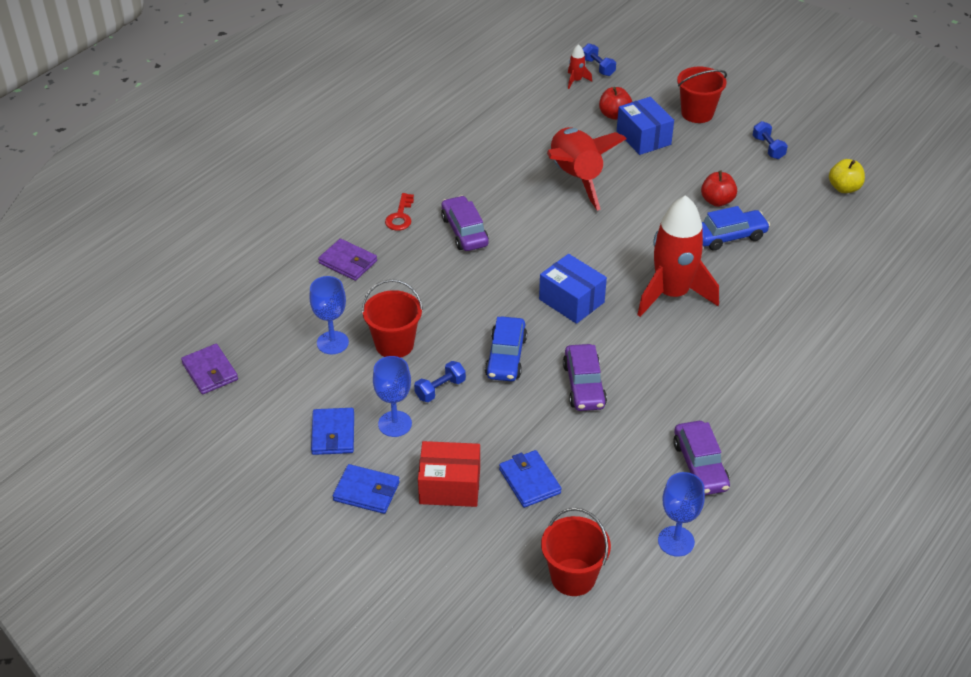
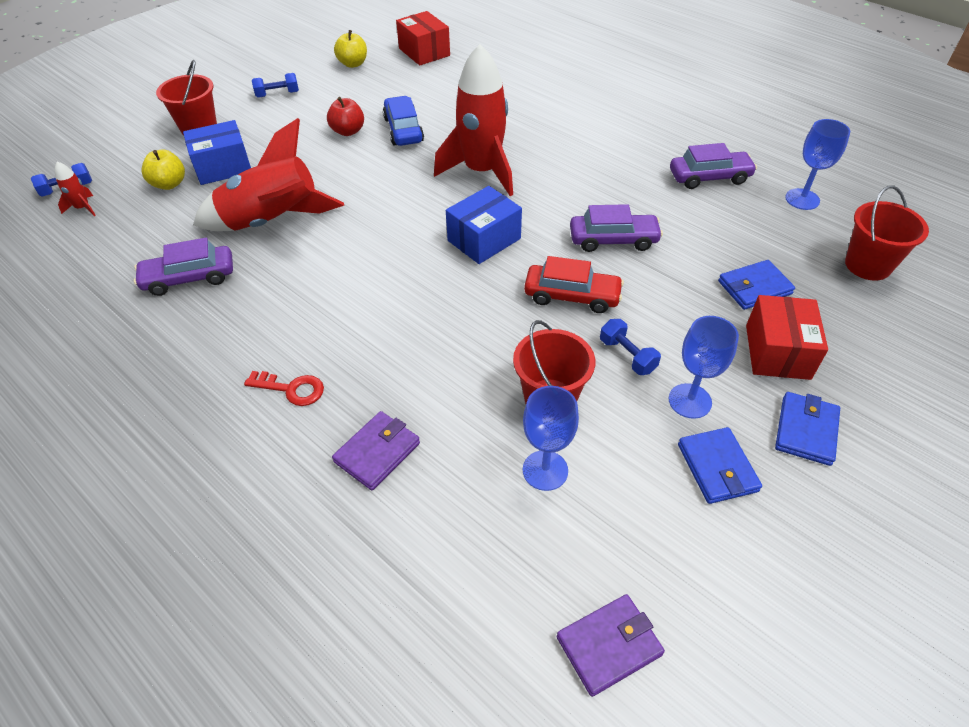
camera: 85 degrees left, 5 degrees up
(333, 434) = (717, 468): blue wallet -> blue wallet turned 75 degrees clockwise
(464, 231) = (343, 323): purple car -> purple car (189, 278)
(506, 357) = (572, 296): blue car -> red car
(614, 115) = (169, 184): red apple -> yellow apple
(889, 237) = (424, 52): none -> red box

